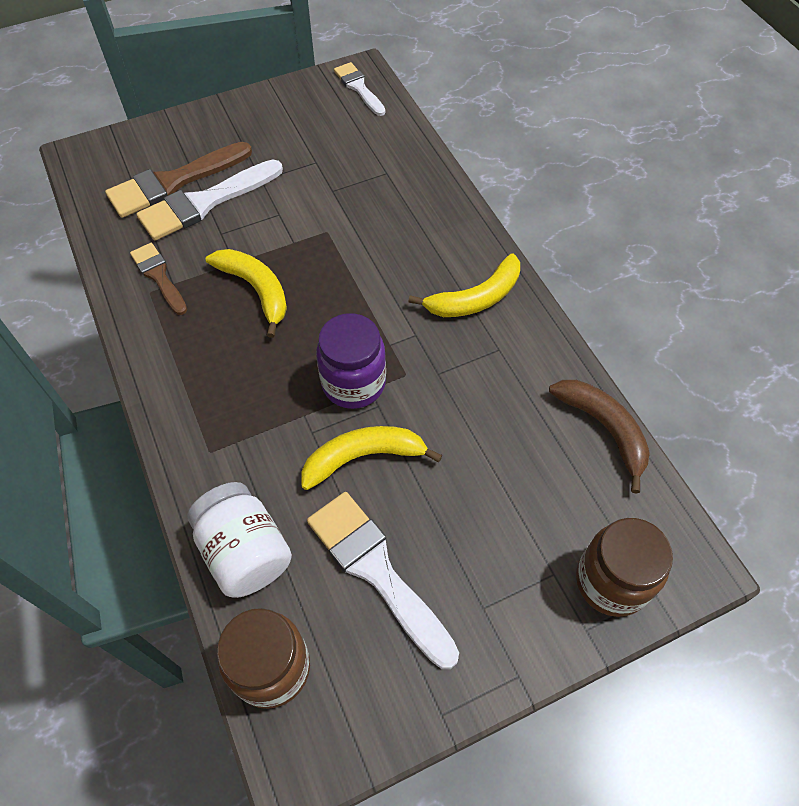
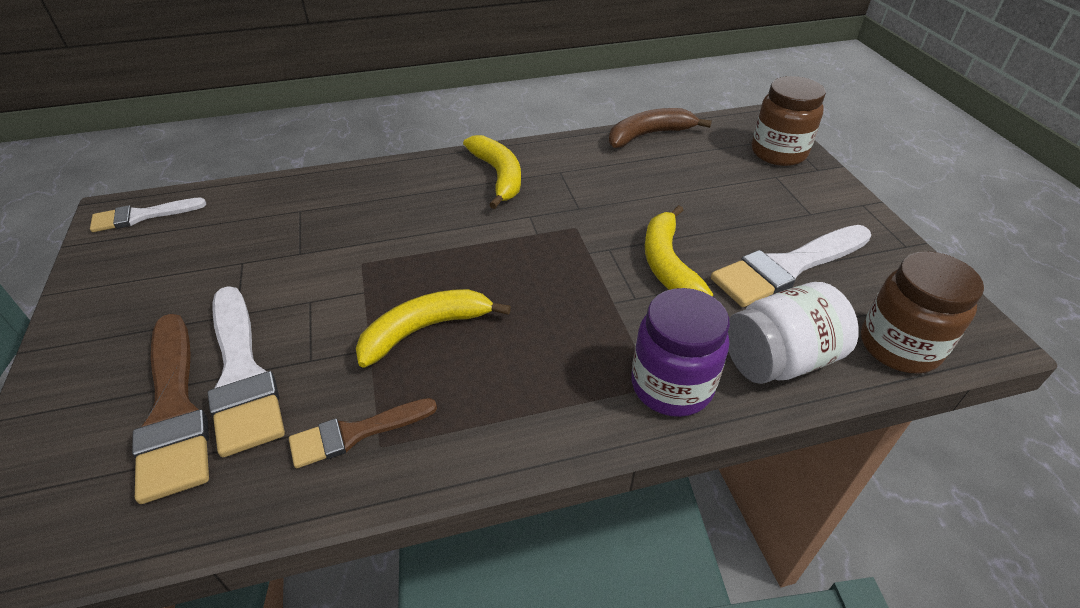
camera: 80 degrees left, 15 degrees down
(353, 383) = (579, 262): purple jar -> purple jar (671, 386)

